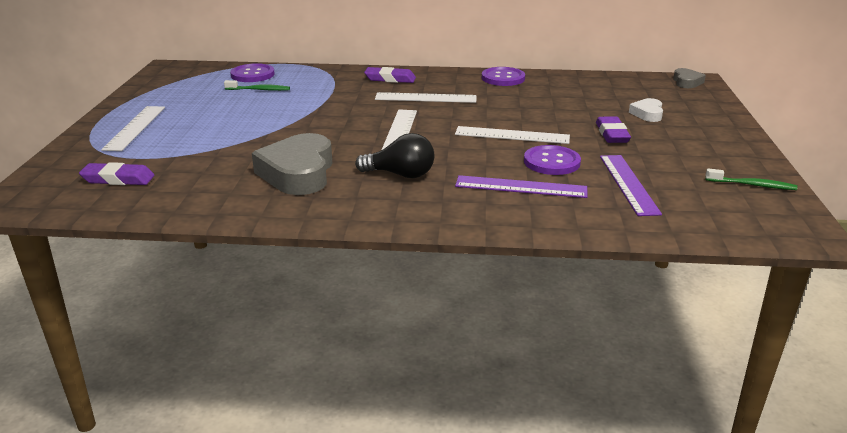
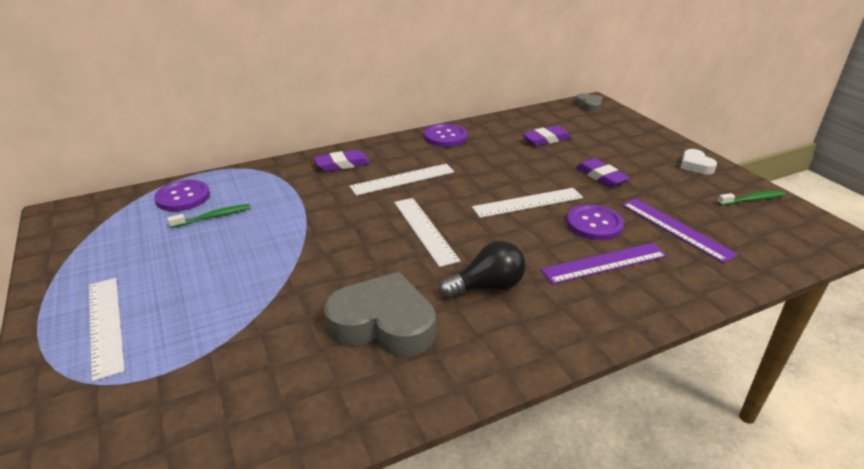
camera: 30 degrees left, 5 degrees up
(118, 179) = (167, 423): purple eraser -> purple eraser (546, 139)
(298, 173) = (383, 324): grey heart -> grey heart turned 135 degrees clockwise
(647, 114) = (600, 147): white heart -> white heart (695, 165)

